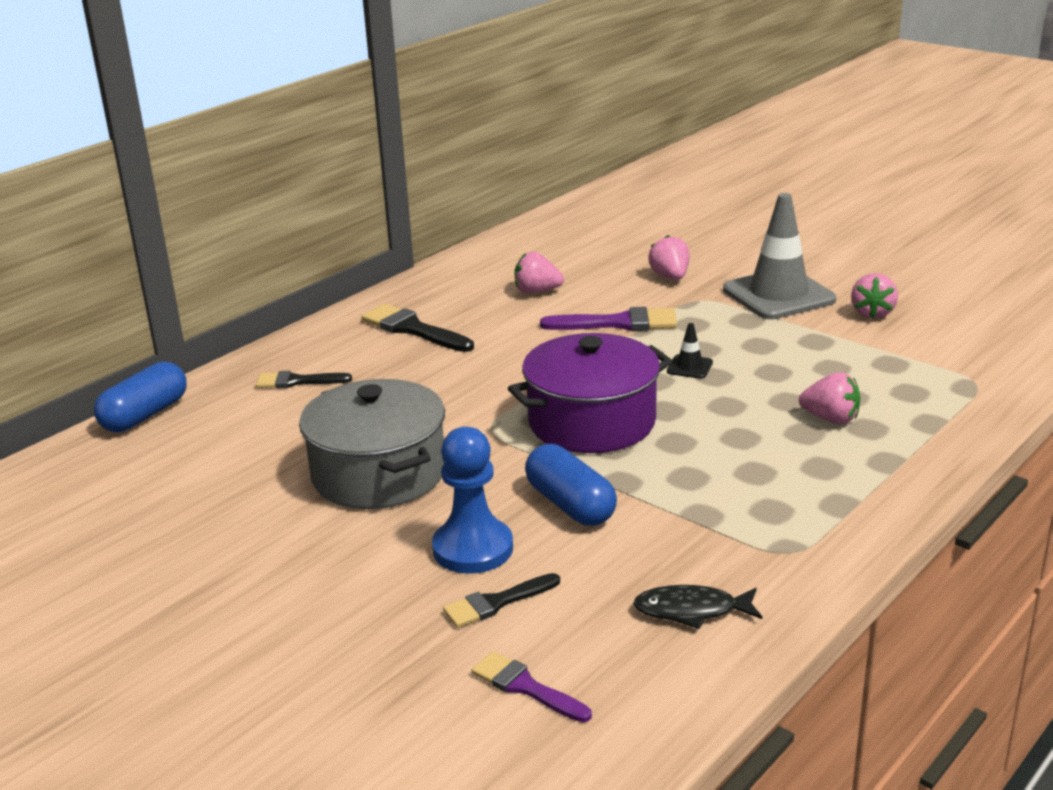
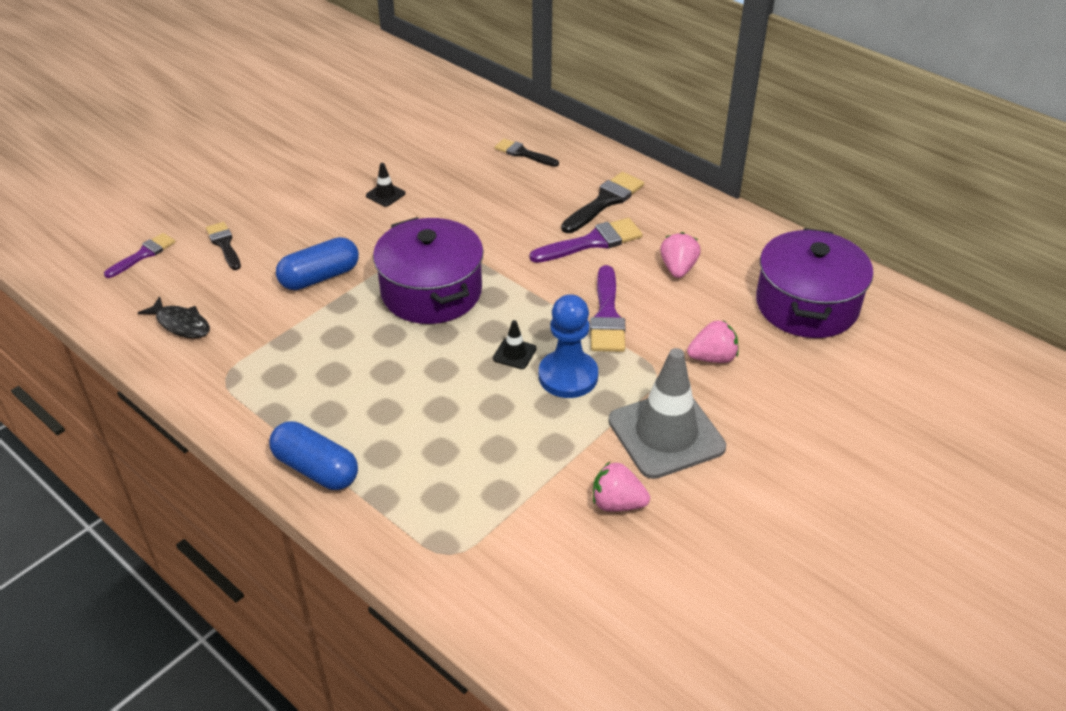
camera: 90 degrees right, 15 degrees up
(145, 415) = (486, 99): blue capsule -> blue capsule (316, 469)
(297, 381) = (523, 153): black brush -> black brush turned 60 degrees counterclockwise
(378, 474) = (385, 194): grey pot -> black traffic cone
(473, 549) = (284, 235): blue pawn -> blue pawn (568, 376)
(491, 334) = (592, 242): none -> purple brush
(587, 240) = (806, 305): none -> purple pot
(692, 610) = (181, 324): black fish -> black fish turned 120 degrees clockwise
(830, 419) = (403, 431): pink strawberry -> none

